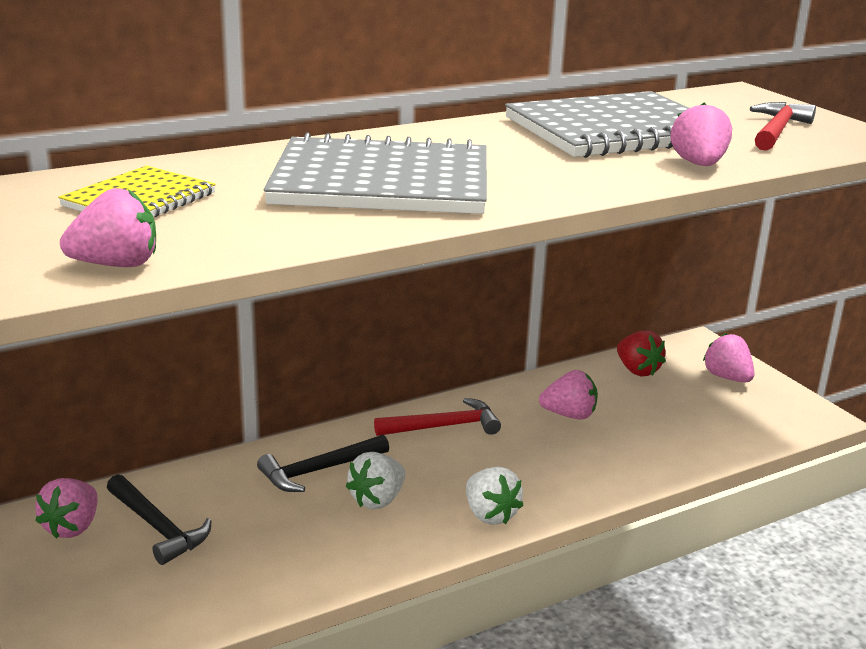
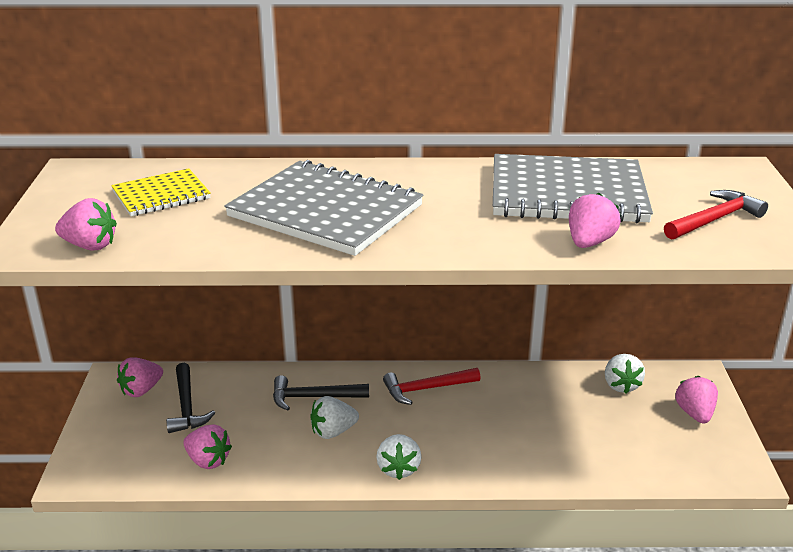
camera: 30 degrees right, 5 degrees up
(444, 426) = (426, 389): red hammer -> red hammer turned 150 degrees clockwise
(569, 415) = (529, 408): pink strawberry -> pink strawberry (208, 460)
(637, 370) = (621, 385): red strawberry -> white strawberry

